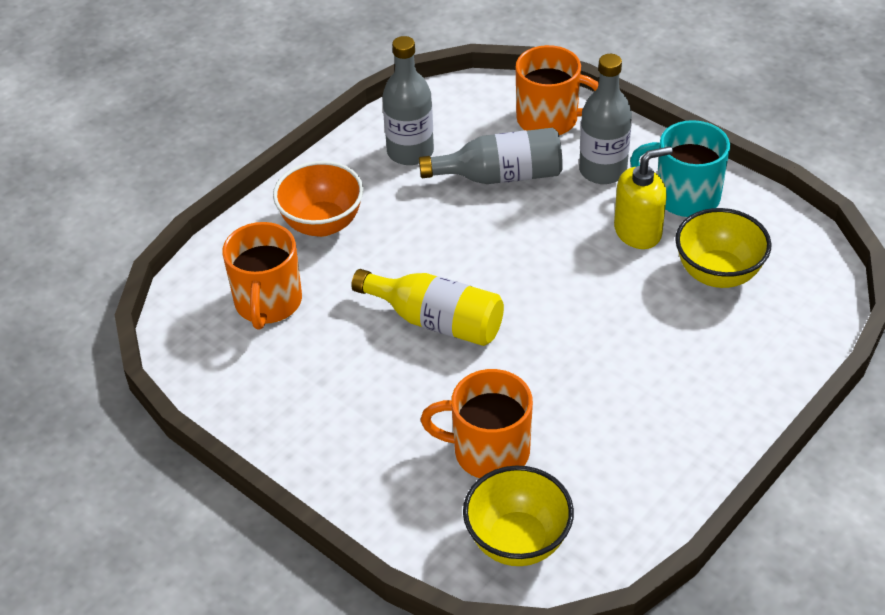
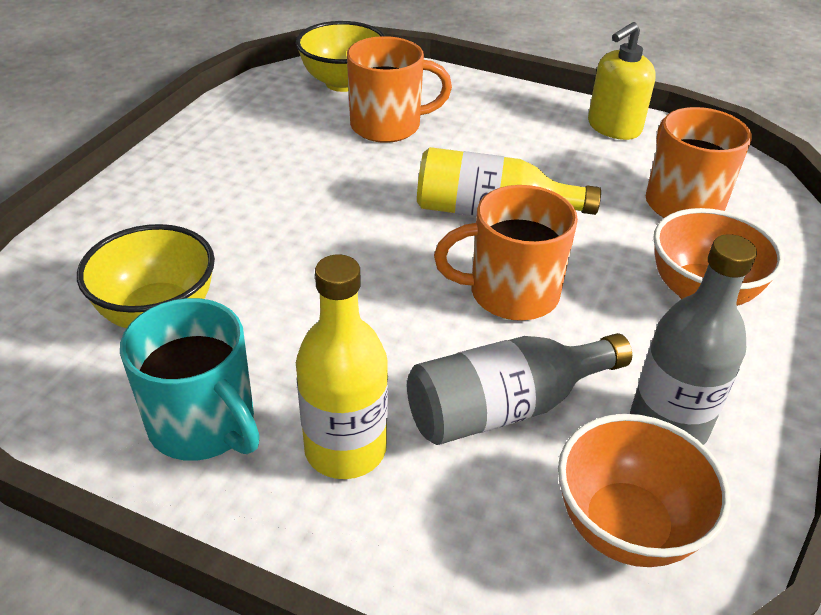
camera: 160 degrees right, 5 degrees down
(467, 114) = (625, 526): none -> orange bowl
(549, 119) = (470, 545): orange mug -> orange mug (510, 293)
(602, 170) = (345, 449): grey bottle -> yellow bottle
(638, 231) = (273, 354): yellow soap dispenser -> yellow soap dispenser (613, 127)
(684, 196) = (204, 424): turquoise mug -> turquoise mug turned 45 degrees clockwise

